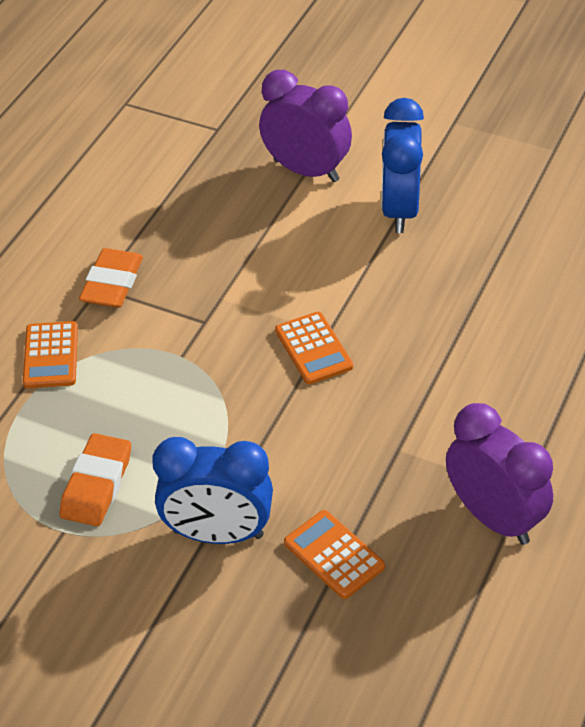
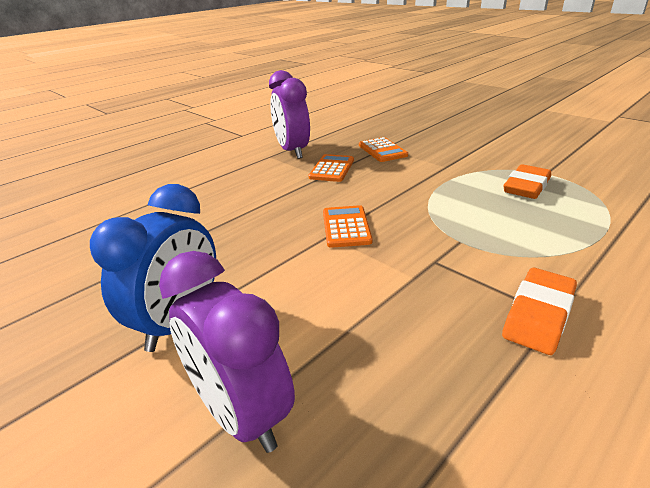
camera: 160 degrees left, 15 degrees down
(51, 355) = (592, 261): orange calculator -> orange calculator (332, 169)
(218, 534) = (445, 162): blue clock -> none

